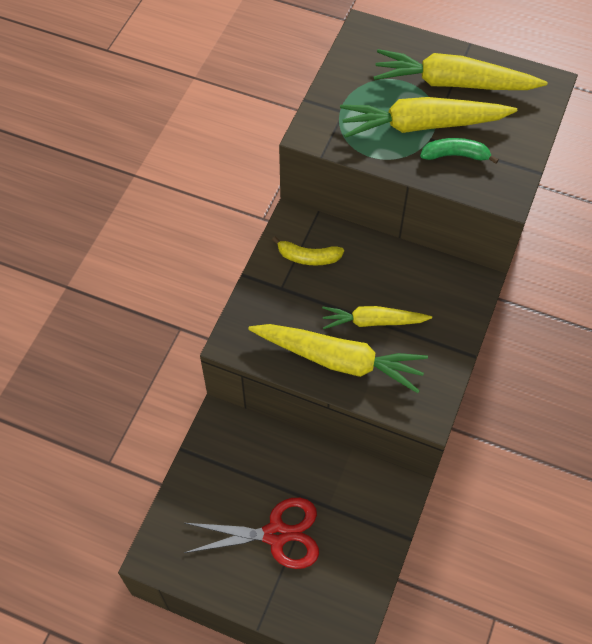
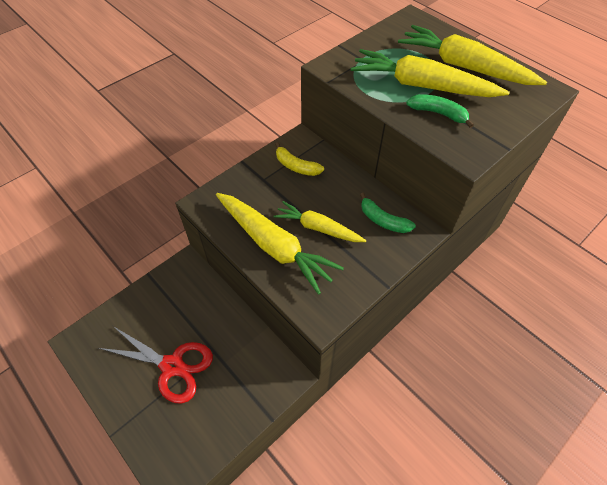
camera: 25 degrees right, 5 degrees down
(434, 286) = (383, 221): none -> green banana

